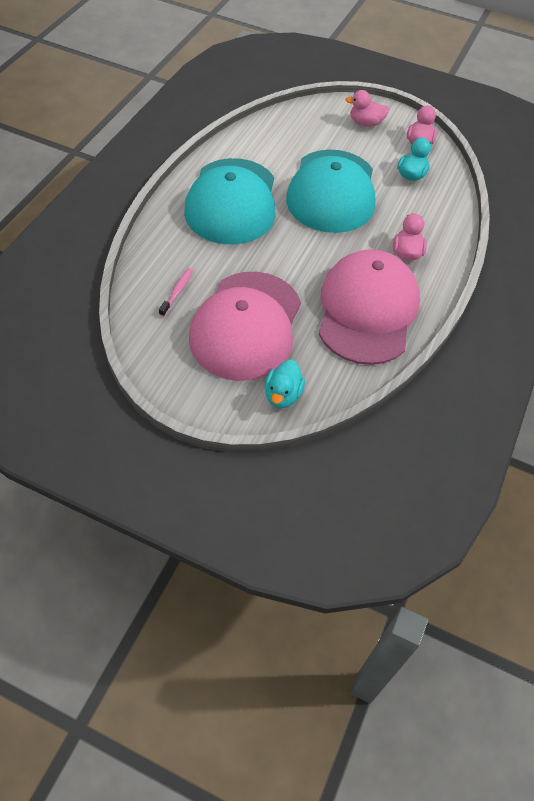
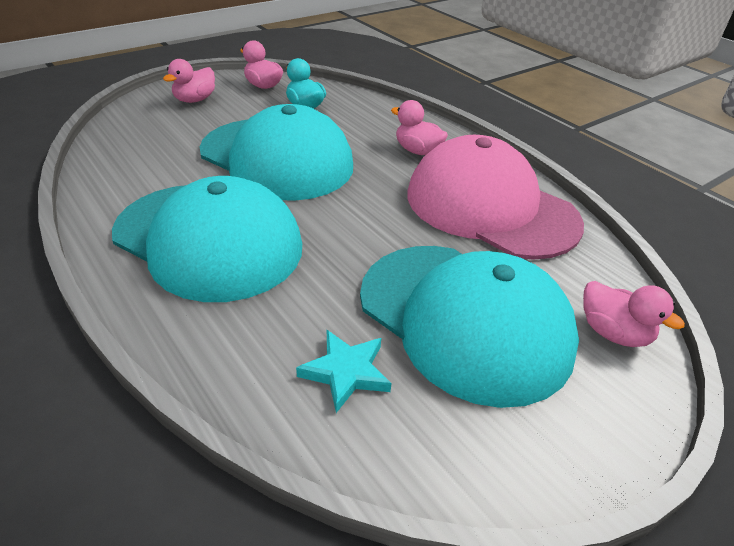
camera: 60 degrees left, 15 degrees down
(177, 292) = (346, 372): pink toothbrush -> turquoise star
(246, 325) = (464, 319): pink cap -> turquoise cap
(282, 395) = (613, 333): turquoise duck -> pink duck

